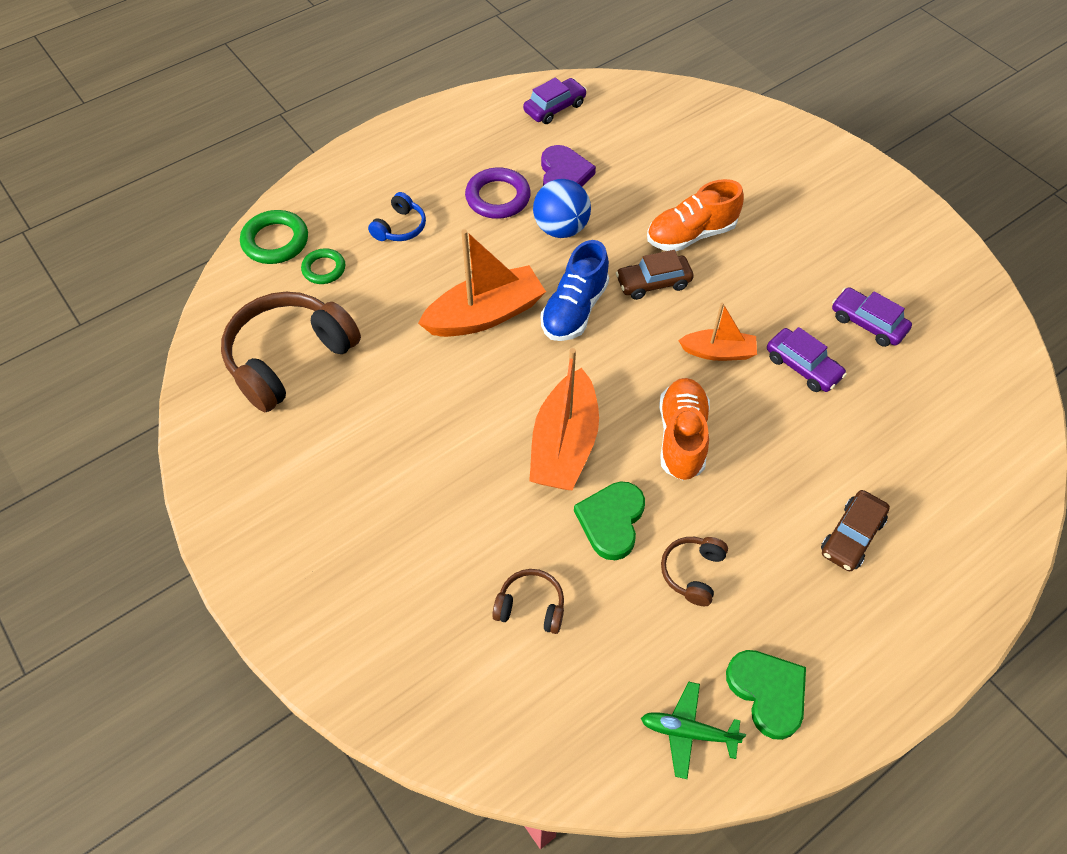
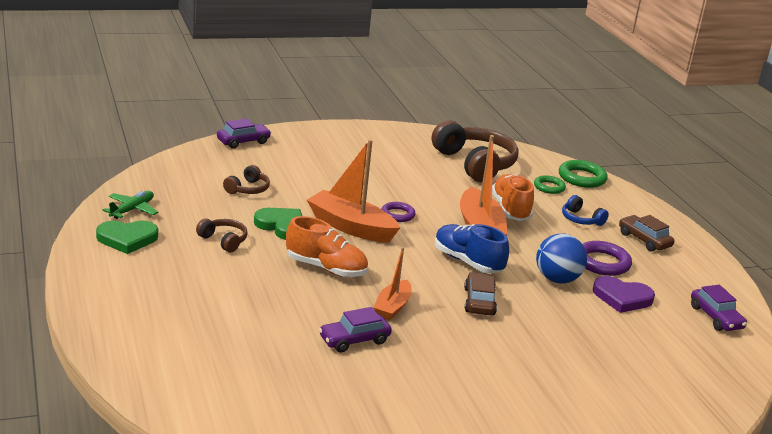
camera: 105 degrees right, 30 degrees down
(499, 405) = (397, 215): none -> purple ring
(691, 235) = (527, 336): orange shoe -> orange shoe (510, 209)
(851, 536) = (196, 305): brown car -> brown car (644, 240)
(867, 323) = (379, 391): purple car -> purple car (243, 141)

